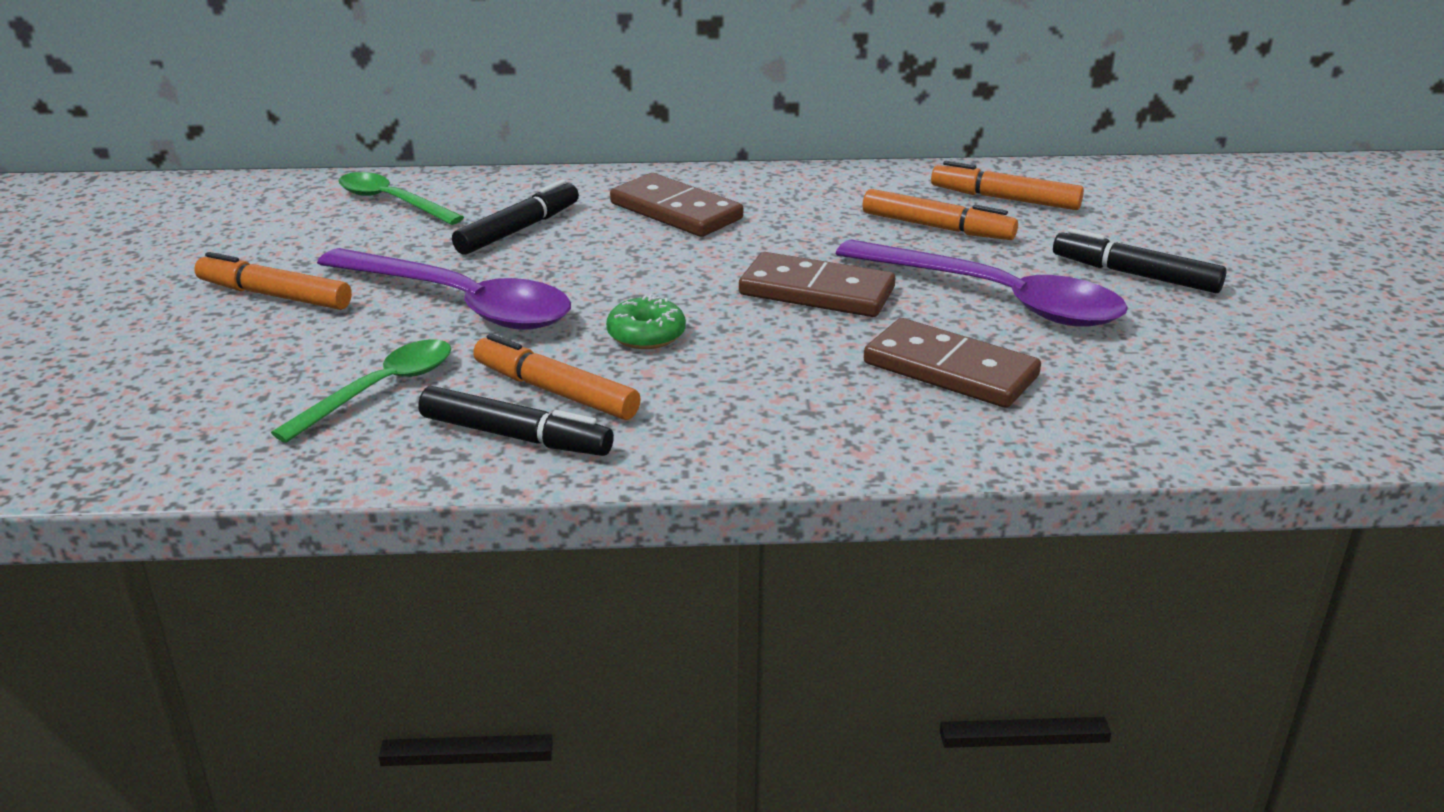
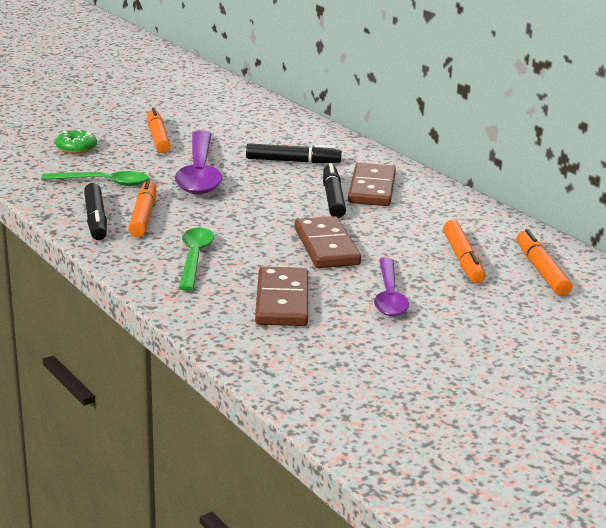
camera: 55 degrees right, 5 degrees down
(392, 202) = (281, 128): green spoon -> green spoon (194, 258)
(646, 335) = (222, 219): green donut -> green donut (76, 148)
(995, 298) = (389, 296): purple spoon -> purple spoon, size x0.60
(1135, 274) = (488, 333): black marker -> black marker (333, 198)

